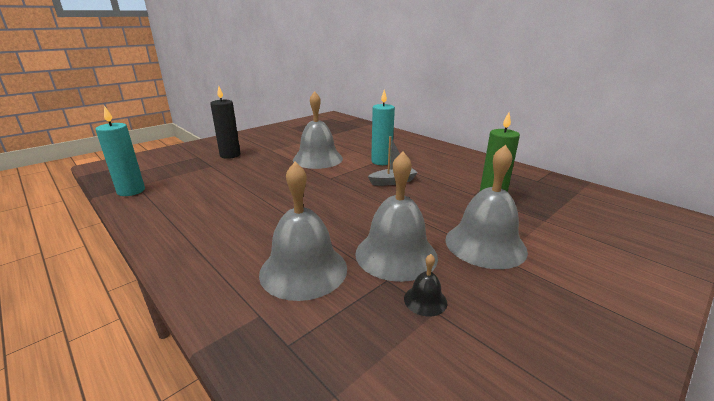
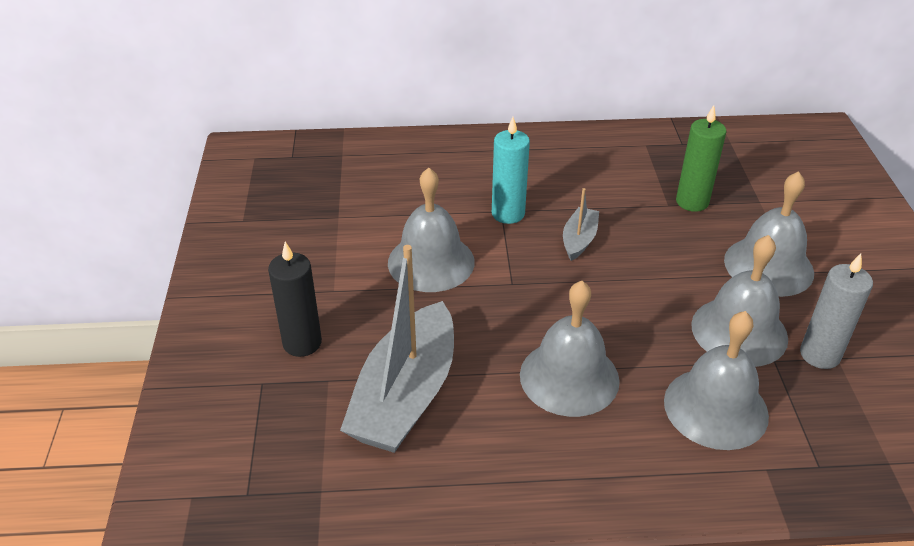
camera: 50 degrees left, 15 degrees up
(131, 191) = (340, 502): turquoise candle -> none
(216, 181) = (405, 395): none -> grey boat
(275, 213) = (569, 377): none -> grey bell
(425, 300) = (820, 355): black bell -> grey candle

